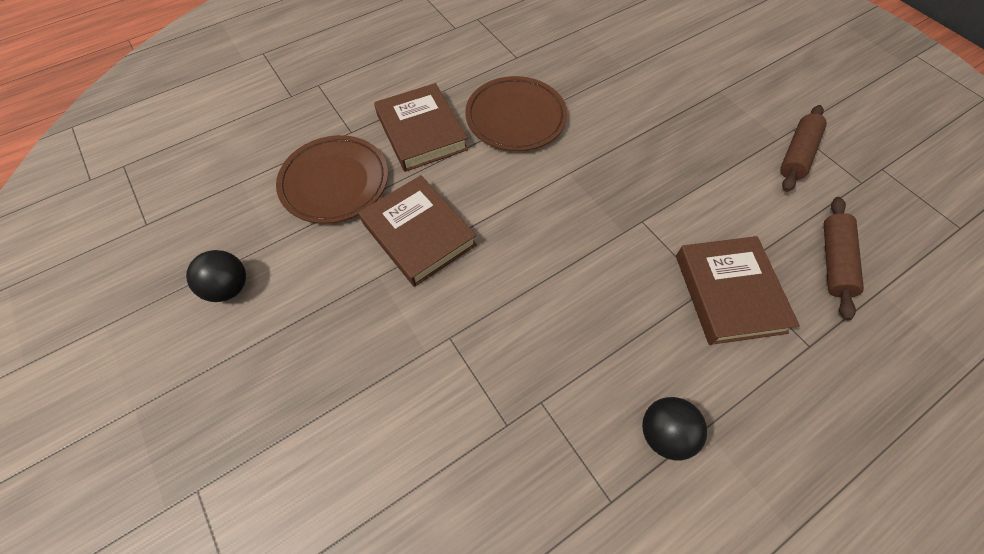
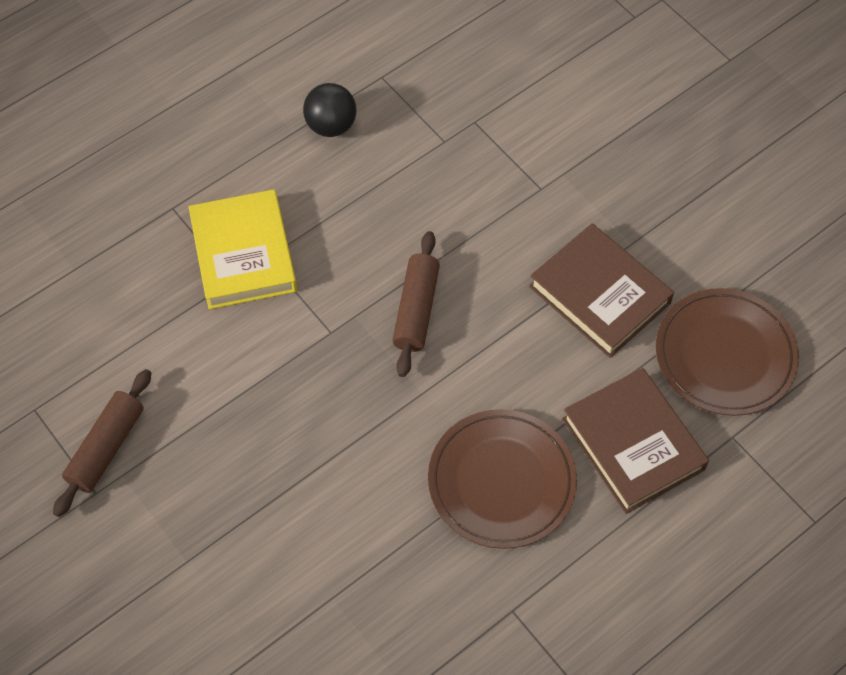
camera: 175 degrees right, 0 degrees up
(229, 287) = (790, 219): black ball -> none
(729, 293) = (243, 254): brown book -> yellow book
(833, 261) = (114, 299): brown rolling pin -> brown rolling pin (416, 310)

